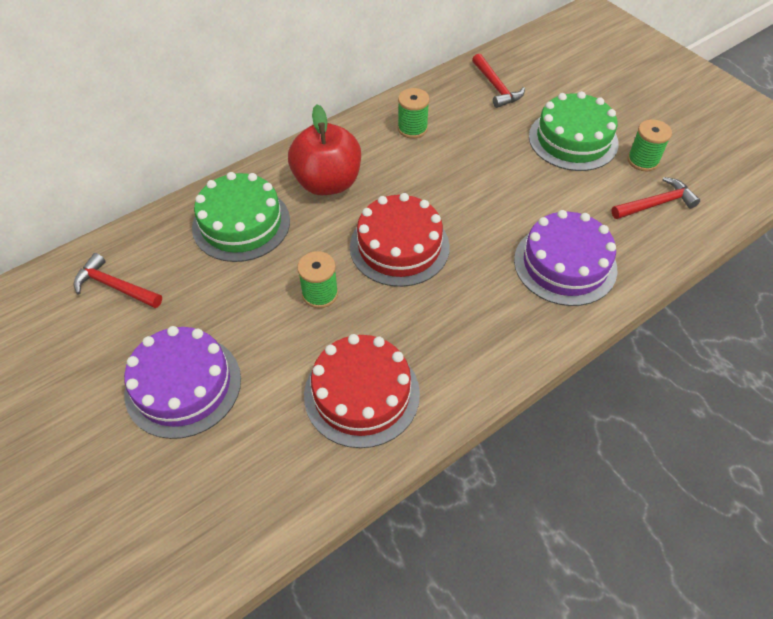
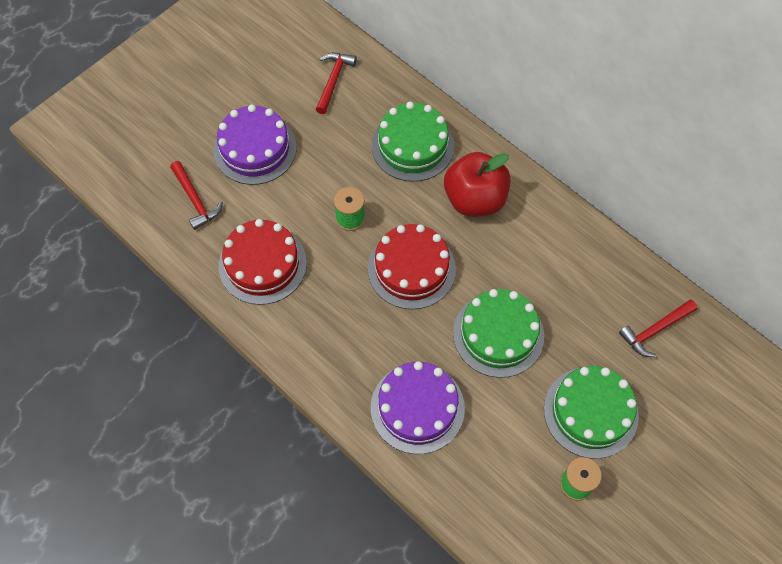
camera: 80 degrees right, 10 degrees up
(412, 128) = (566, 258): green spool -> none
(487, 189) = (498, 334): none -> green cake
(656, 204) = (514, 494): red hammer -> red hammer (195, 200)

